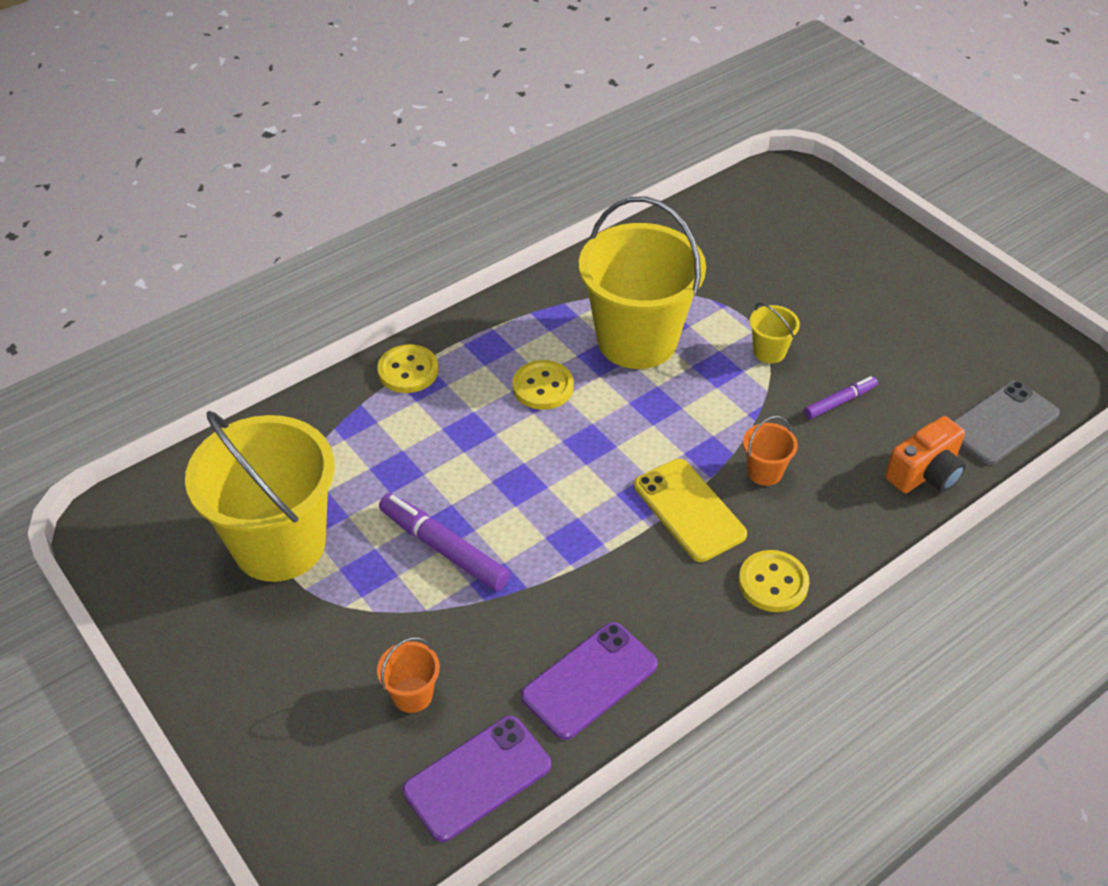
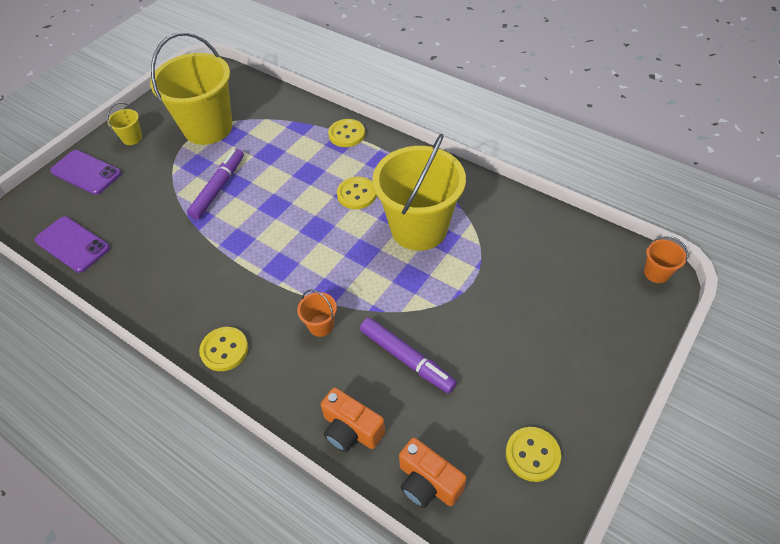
camera: 75 degrees right, 5 degrees up
(412, 694) = (121, 205): orange bucket -> orange bucket (656, 273)
(589, 680) = (137, 274): purple phone -> purple phone (86, 172)
(689, 510) = (275, 291): yellow phone -> none
(769, 352) = (441, 304): yellow bucket -> yellow bucket (132, 138)
(840, 402) = (406, 359): purple marker -> purple marker, size x1.68
(983, 335) = (532, 455): none -> yellow button
(1002, 423) = (428, 482): grey phone -> orange camera

